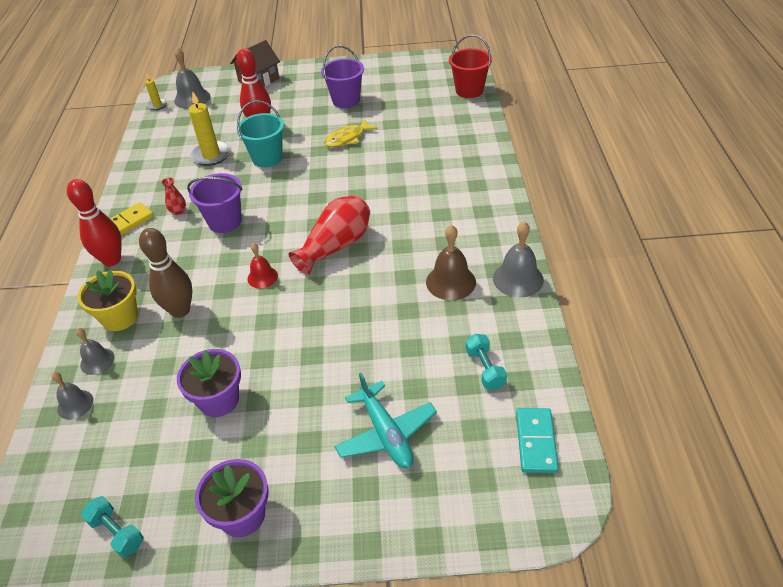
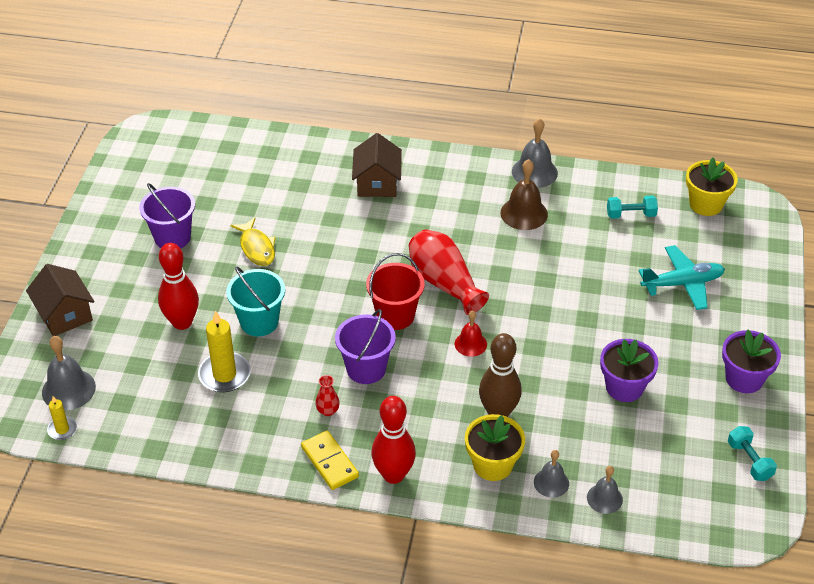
camera: 80 degrees left, 0 degrees up
(117, 533) = (749, 461): turquoise dumbbell -> turquoise dumbbell turned 75 degrees counterclockwise
(451, 181) = (377, 183): none -> brown house
(469, 90) = (216, 135): red bucket -> red bucket (395, 315)
(536, 442) = (706, 204): turquoise domino -> yellow flower pot

